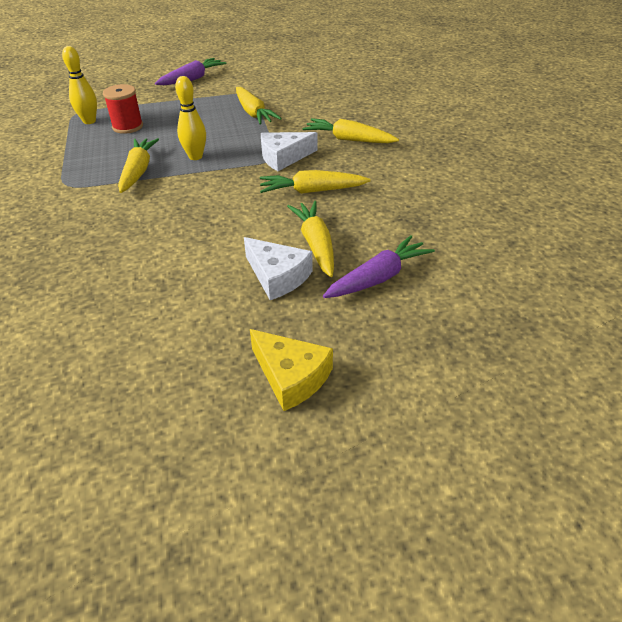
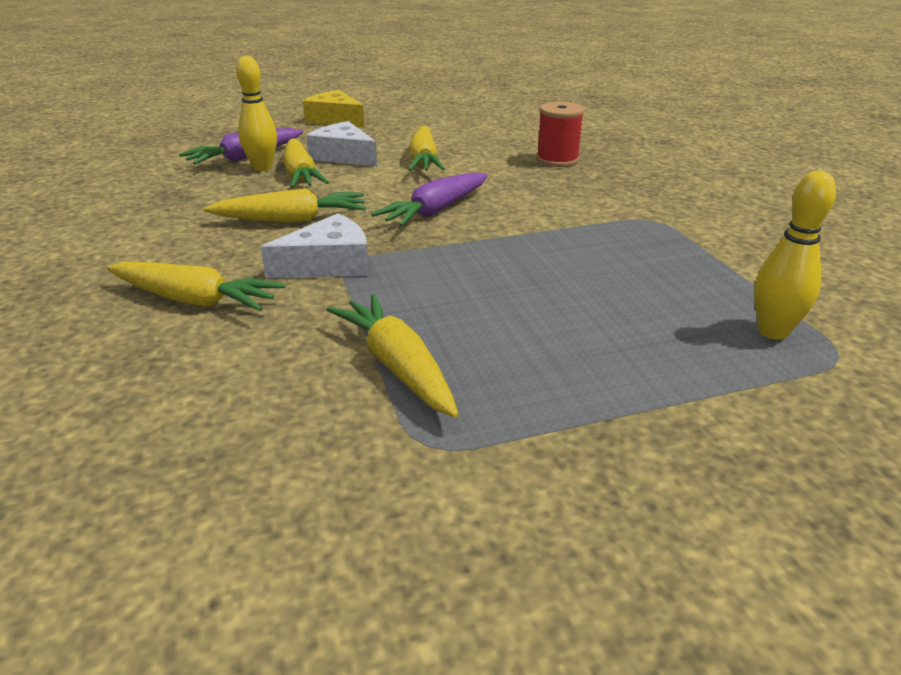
camera: 175 degrees right, 10 degrees down
(127, 126) = (670, 320): red spool -> red spool (557, 160)
(138, 171) = (564, 238): yellow carrot -> yellow carrot (424, 160)
(192, 79) = (649, 528): purple carrot -> purple carrot (436, 211)
(195, 157) = (485, 262): yellow bowling pin -> yellow bowling pin (262, 168)

